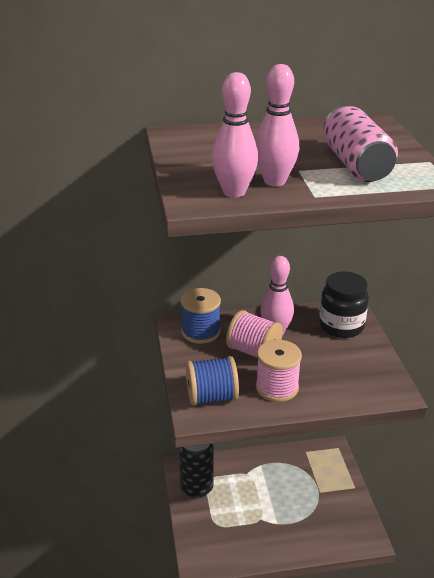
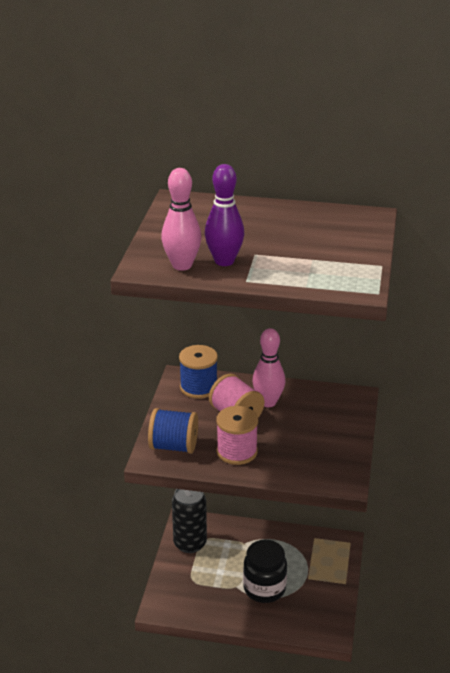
camera: 20 degrees right, 0 degrees up
(275, 181) = (224, 261): pink bowling pin -> purple bowling pin
(341, 326) = (335, 410): black jar -> black jar (264, 588)
(356, 165) = (310, 257): pink can -> none

